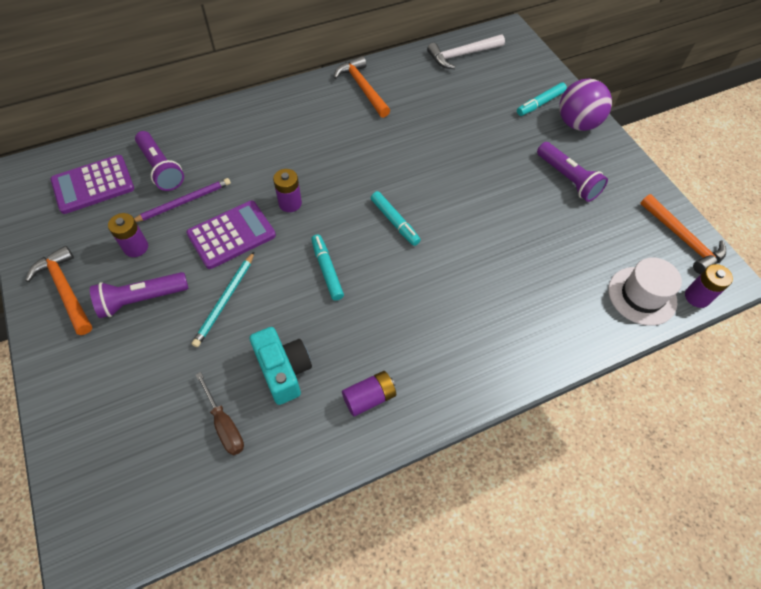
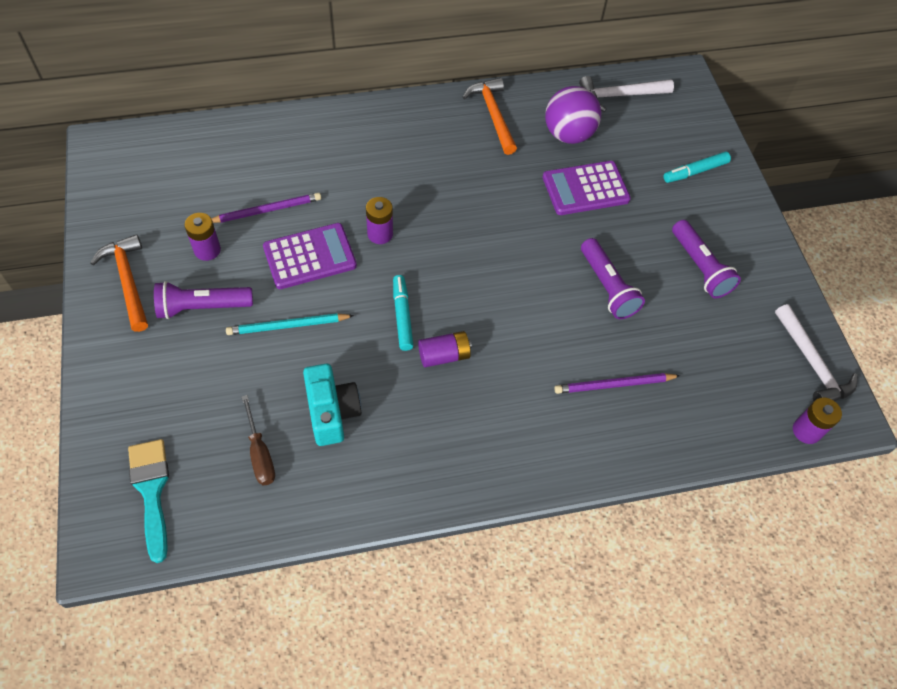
camera: 10 degrees right, 0 degrees up
(93, 185) = (176, 172): purple calculator -> purple calculator (585, 189)
(126, 485) = (152, 491): none -> turquoise brush
(161, 168) = (250, 168): purple flashlight -> purple flashlight (607, 287)
(225, 300) = (288, 326): turquoise pencil -> turquoise pencil turned 45 degrees clockwise
(369, 398) = (414, 459): purple battery -> purple battery (444, 355)
(394, 222) = (489, 277): turquoise marker -> none
(527, 292) = (614, 385): none -> purple pencil
(577, 123) = (731, 204): purple ball -> purple ball (568, 134)
(642, 296) = (743, 416): white hat -> none
(682, 239) = (812, 363): orange hammer -> white hammer

